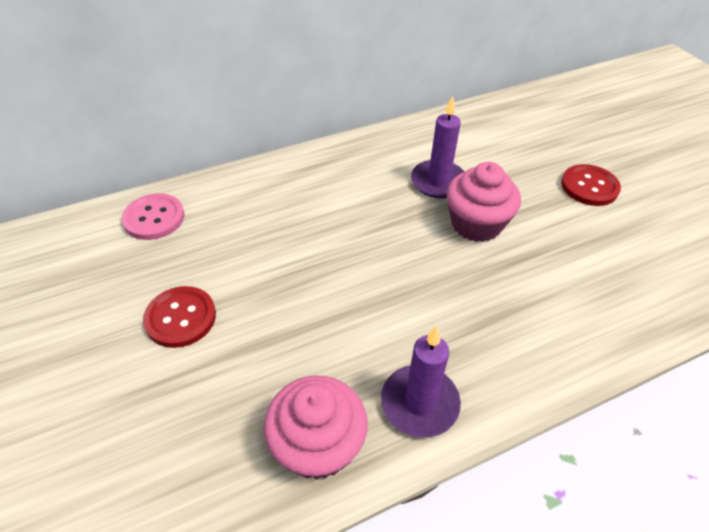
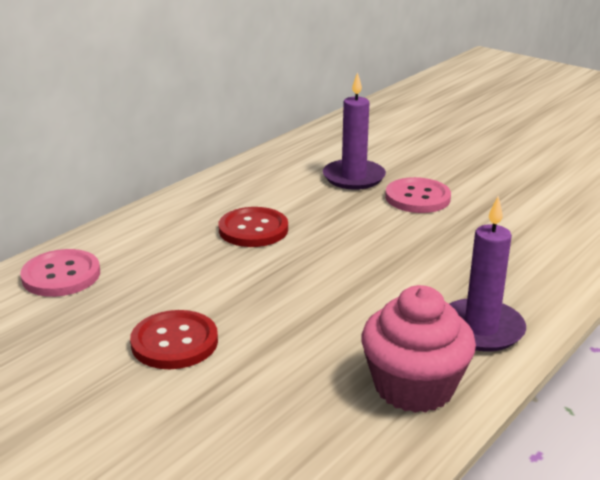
camera: 25 degrees left, 20 degrees down
(476, 224) = (417, 198): pink cupcake -> pink button
(589, 187) = (494, 151): red button -> red button (253, 229)

